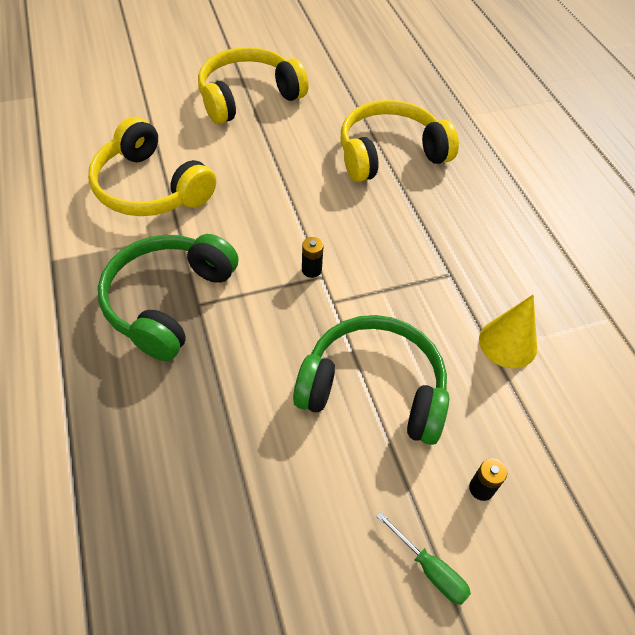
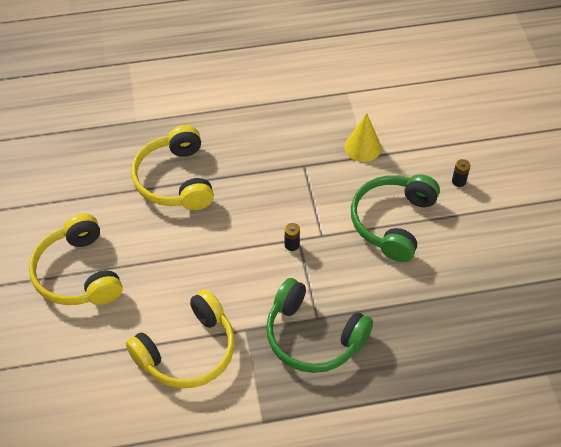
camera: 80 degrees left, 0 degrees up
(430, 569) = (503, 213): green screwdriver -> none

